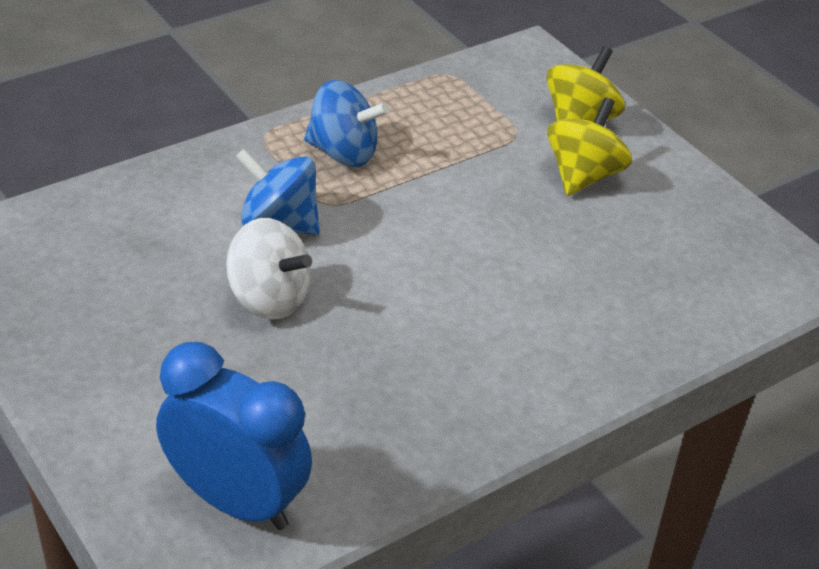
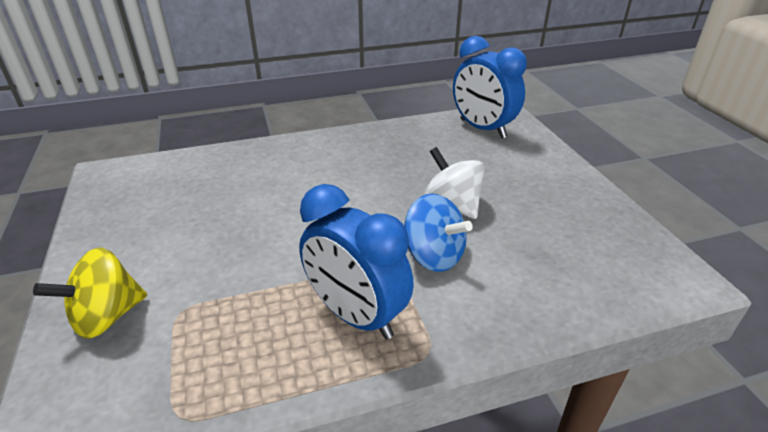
camera: 160 degrees left, 5 degrees down
(343, 153) = (356, 316): blue spinning top -> blue clock
(583, 176) = (166, 259): yellow spinning top -> none

